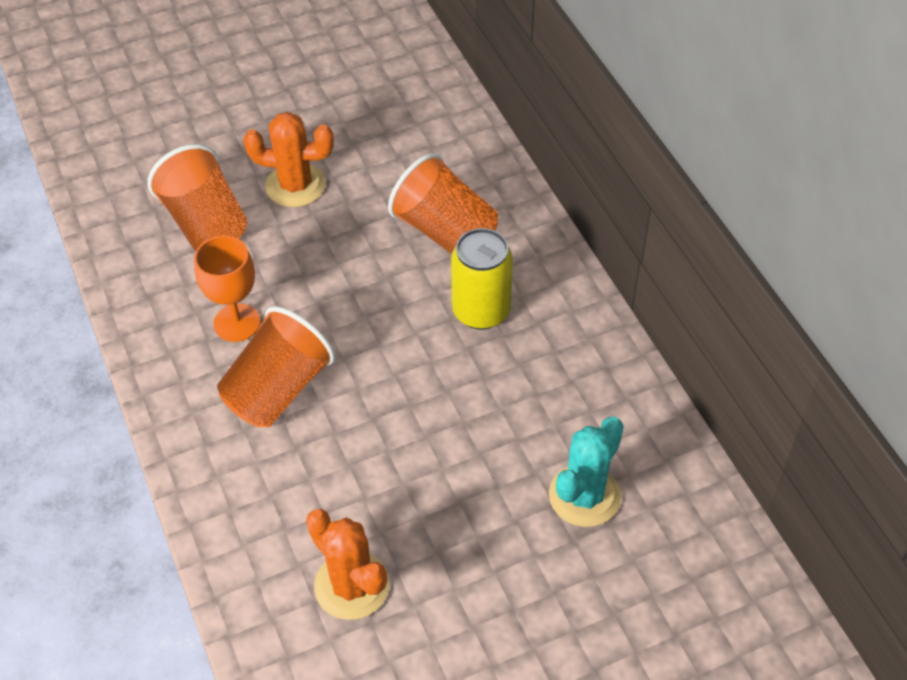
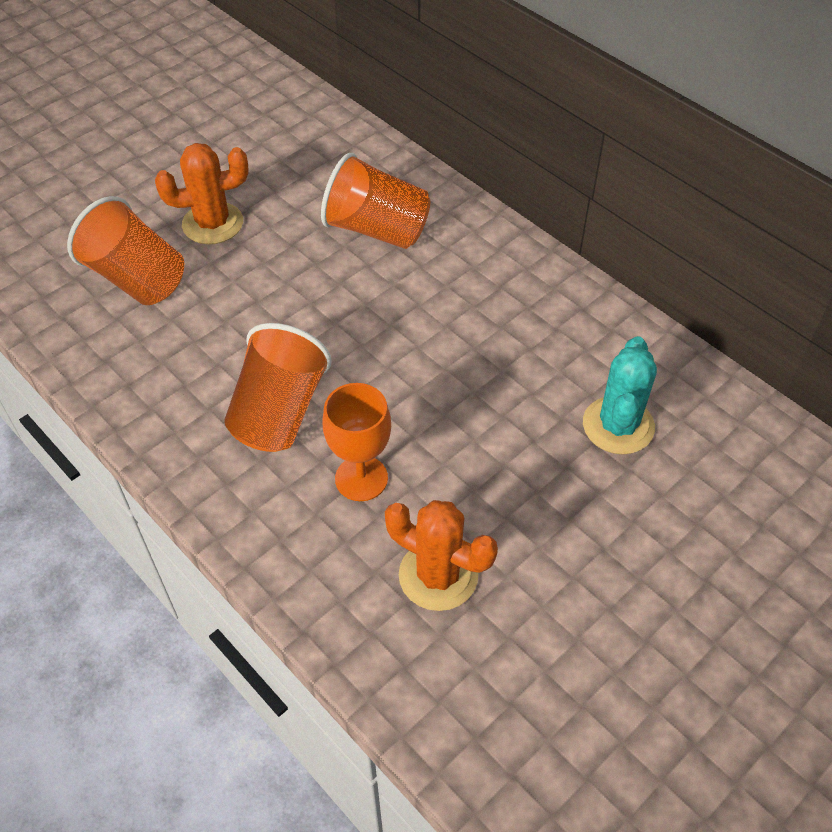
camera: 20 degrees left, 0 degrees up
(237, 323) = (209, 361): orange goblet -> orange goblet (361, 478)
(481, 311) = (443, 290): yellow can -> none

